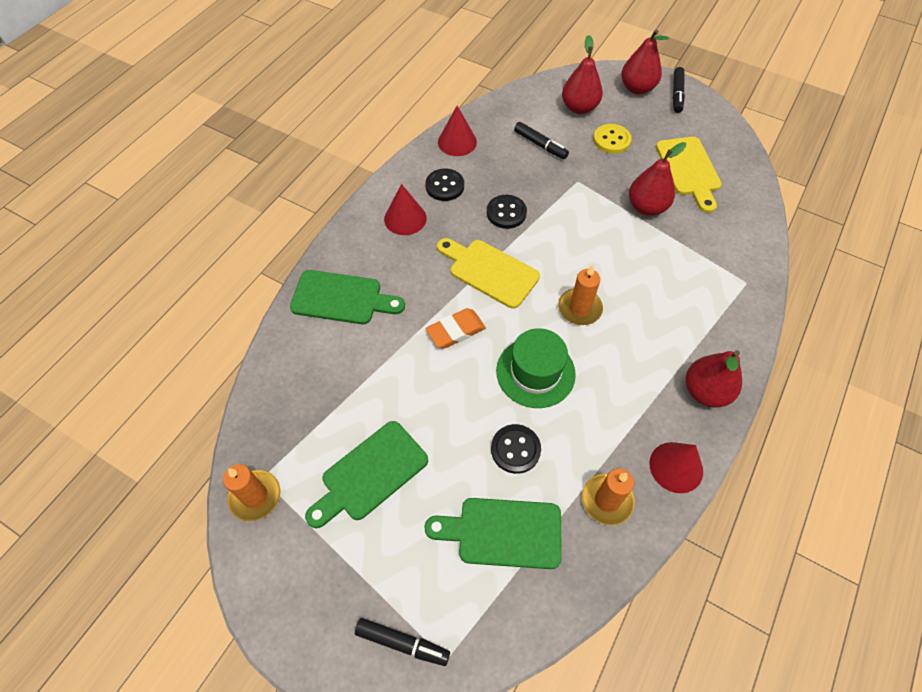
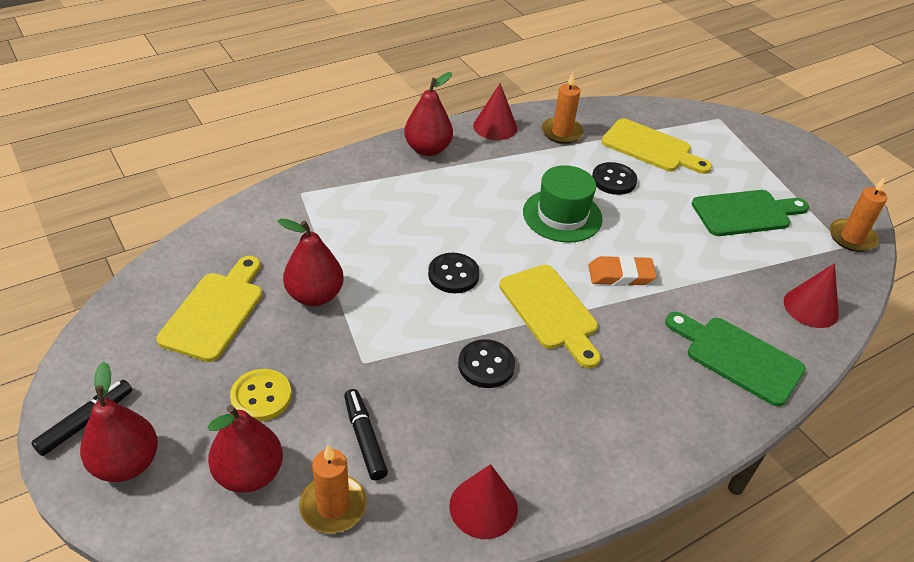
camera: 155 degrees left, 15 degrees down
(402, 642) = (746, 133): black marker -> none
(405, 218) = (623, 418): red cone -> red cone (811, 307)
(445, 186) = (544, 440): black button -> black button (453, 275)
(502, 533) = (651, 148): green cutting board -> yellow cutting board
(579, 308) = (481, 241): orange candle -> orange candle (333, 506)

